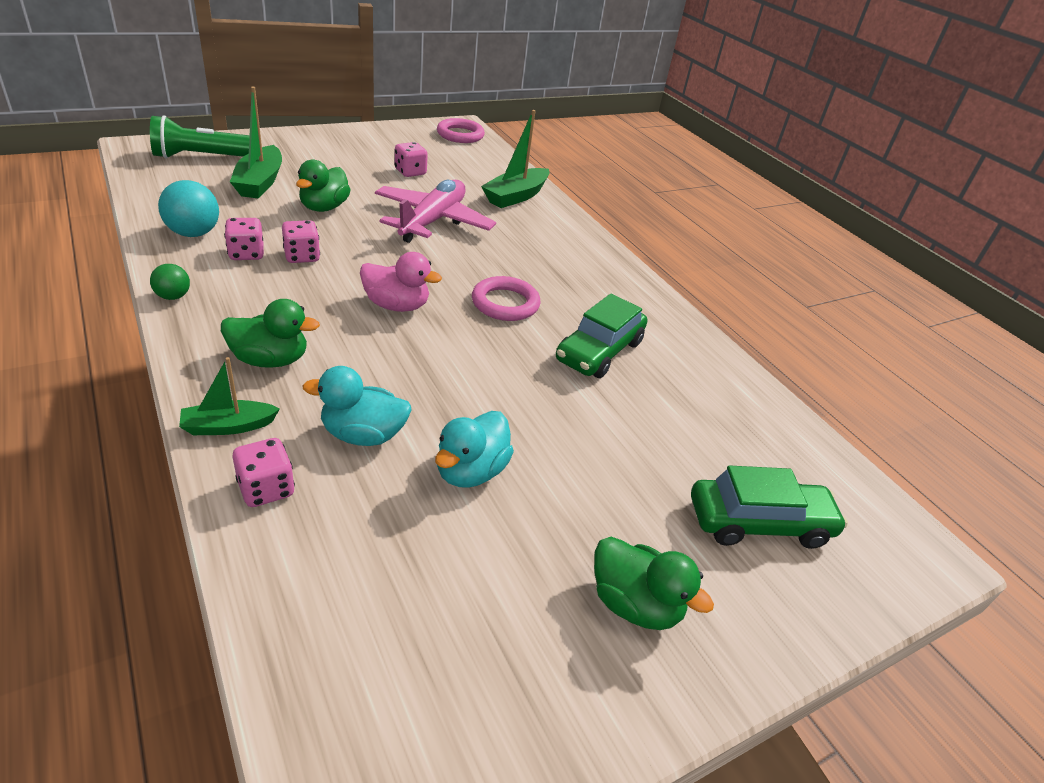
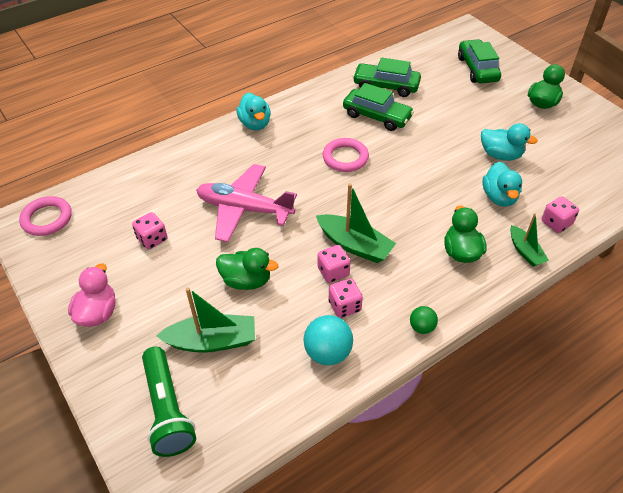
camera: 90 degrees left, 10 degrees up
(396, 305) = (373, 207): pink duck -> pink duck (98, 313)
(516, 196) = (180, 167): green boat -> green boat (354, 245)
(589, 249) = (255, 124): none -> turquoise duck
(683, 379) = (386, 86): none -> green car

